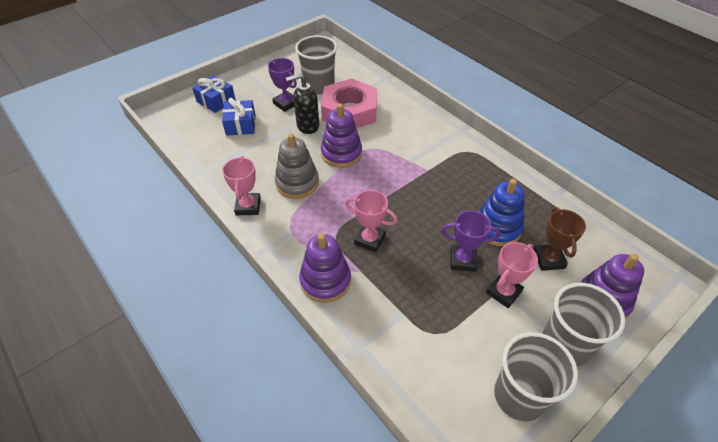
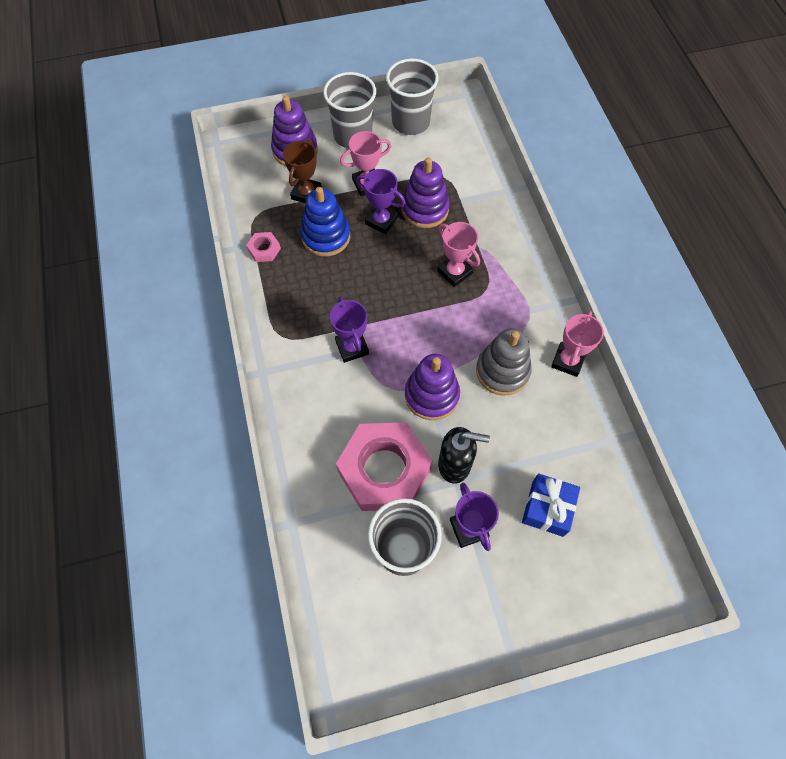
camera: 155 degrees left, 15 degrees up
(216, 101) = (575, 585): blue gift -> none
(325, 281) = (514, 250): purple stacking toy -> purple stacking toy (425, 209)
(414, 161) = (352, 347): none -> purple trophy
(535, 200) = (264, 249): none -> pink nut

